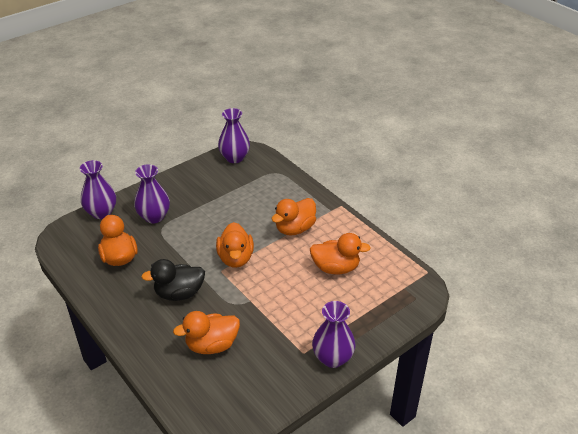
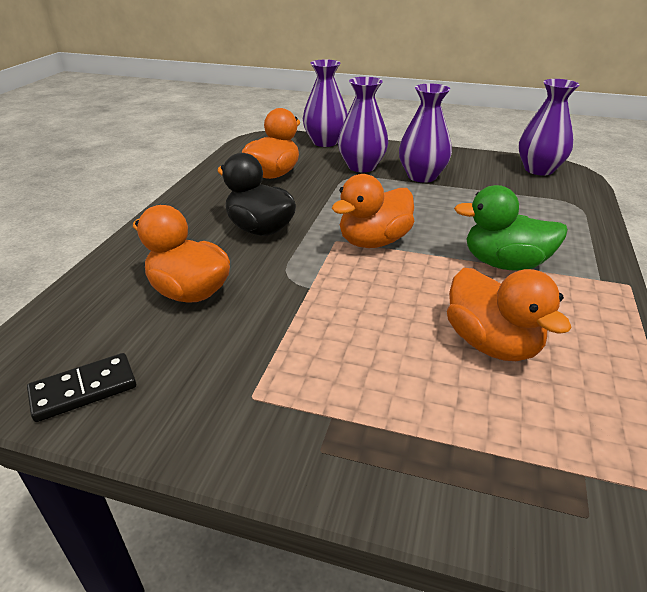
camera: 55 degrees right, 5 degrees down
(252, 406) = (84, 389): none -> black domino
(295, 228) = (504, 264): orange duck -> green duck
(332, 358) = (272, 447): purple vase -> purple vase (422, 176)

